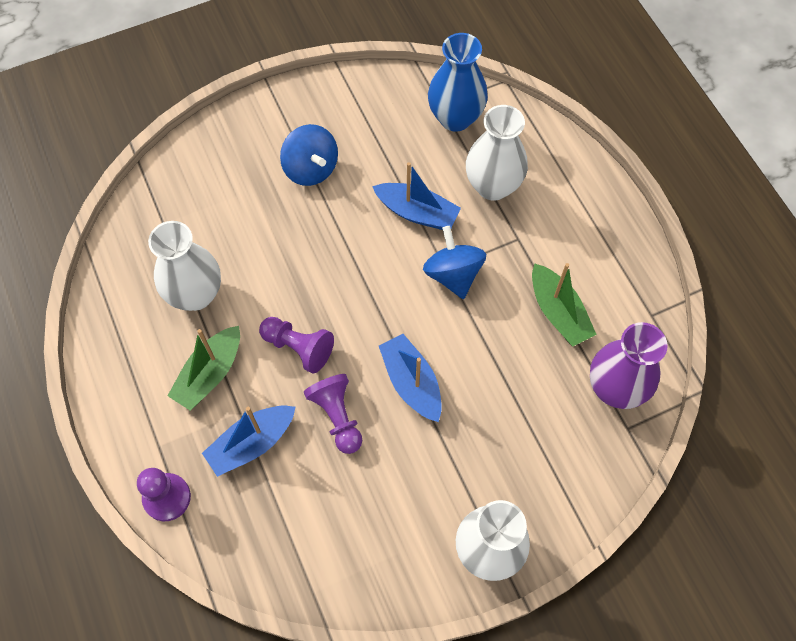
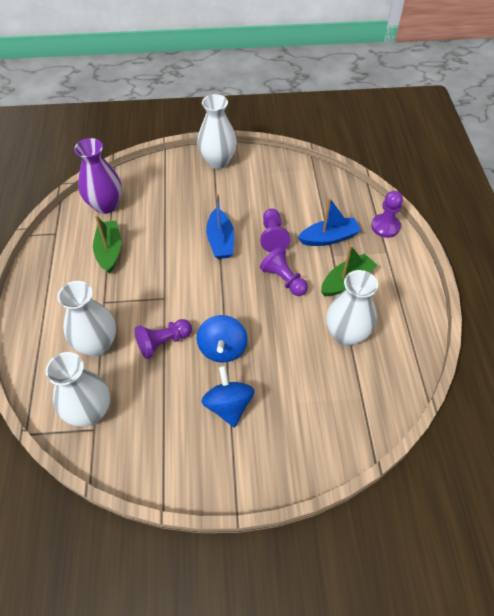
camera: 160 degrees left, 10 degrees down
(417, 212) = (163, 342): blue boat -> purple pawn
(453, 274) = (161, 292): blue spinning top -> blue spinning top (222, 348)
(455, 118) = (90, 412): blue vase -> white vase

